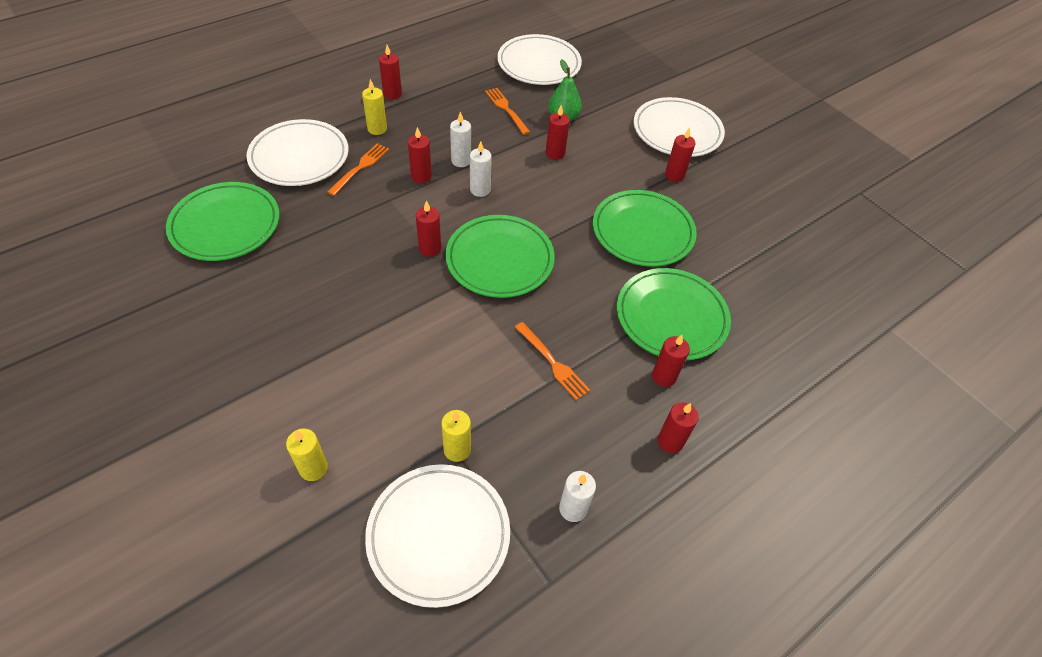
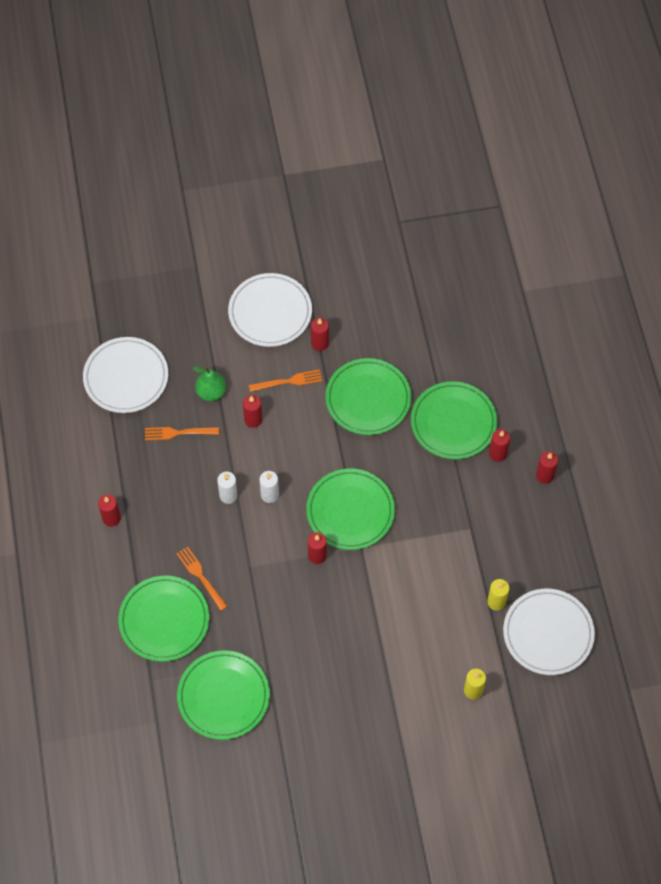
camera: 60 degrees left, 10 degrees up
(299, 157) = (164, 620): white plate -> green plate
(377, 129) = (155, 547): yellow candle -> none
(421, 176) = (233, 533): red candle -> none
(552, 363) = (457, 517): orange fork -> orange fork (288, 381)
(573, 508) = (563, 552): white candle -> none

